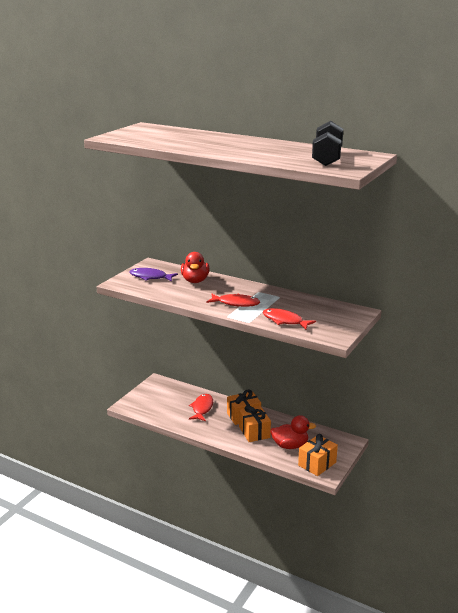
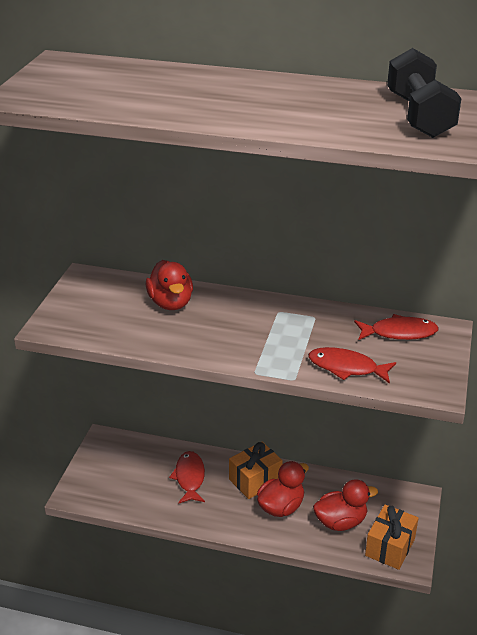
camera: 15 degrees left, 10 degrees up
(150, 277) = (96, 306): purple fish -> none
(236, 303) = (256, 342): red fish -> red fish (399, 333)
(254, 432) = (281, 507): orange gift -> red duck

